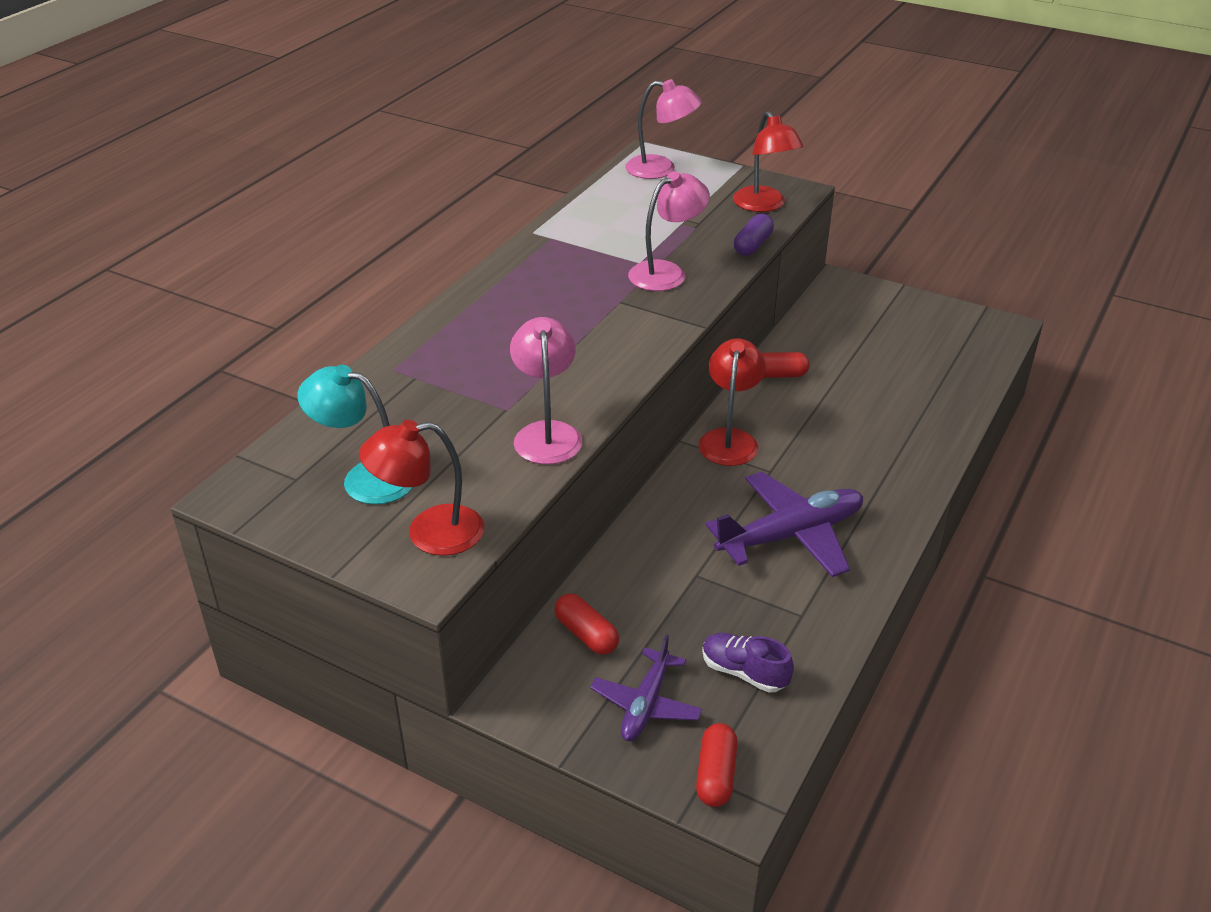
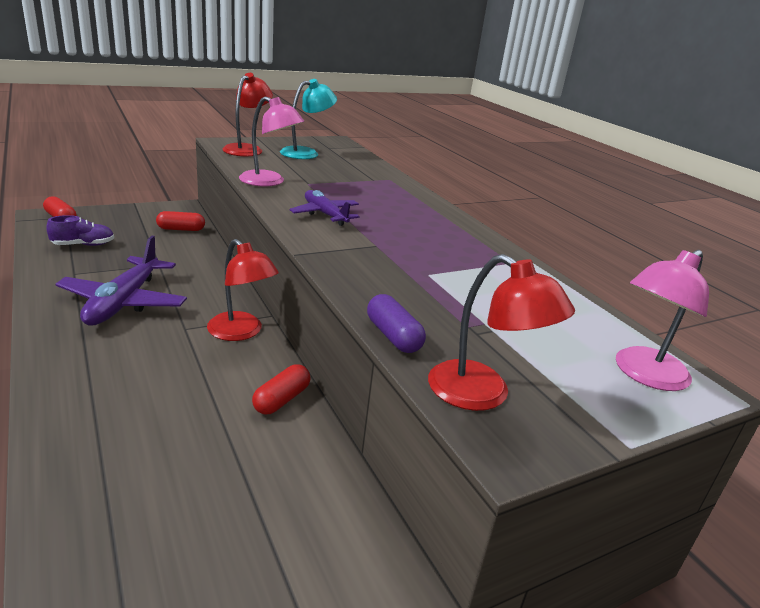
camera: 120 degrees right, 10 degrees down
(646, 705) = (120, 223): purple plane -> purple plane (325, 214)
(666, 272) = (396, 276): pink lamp -> none
(764, 205) = (483, 394): red lamp -> red lamp turned 150 degrees counterclockwise

